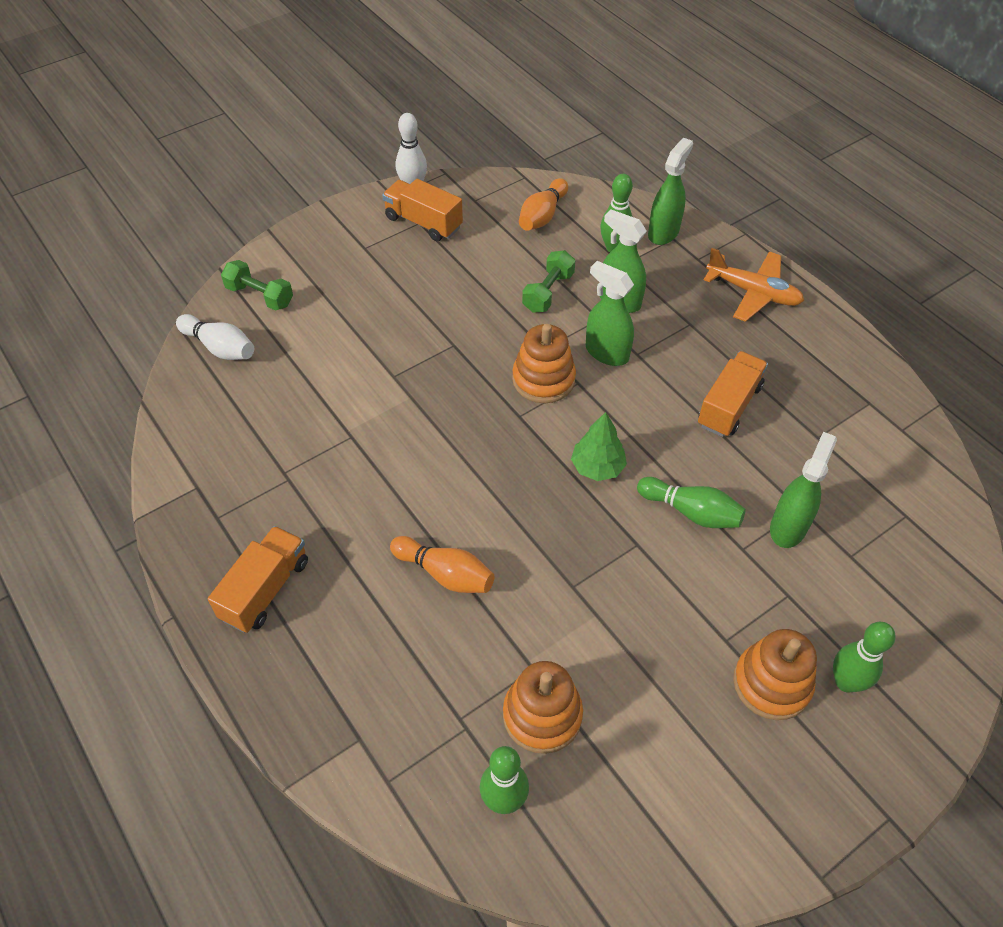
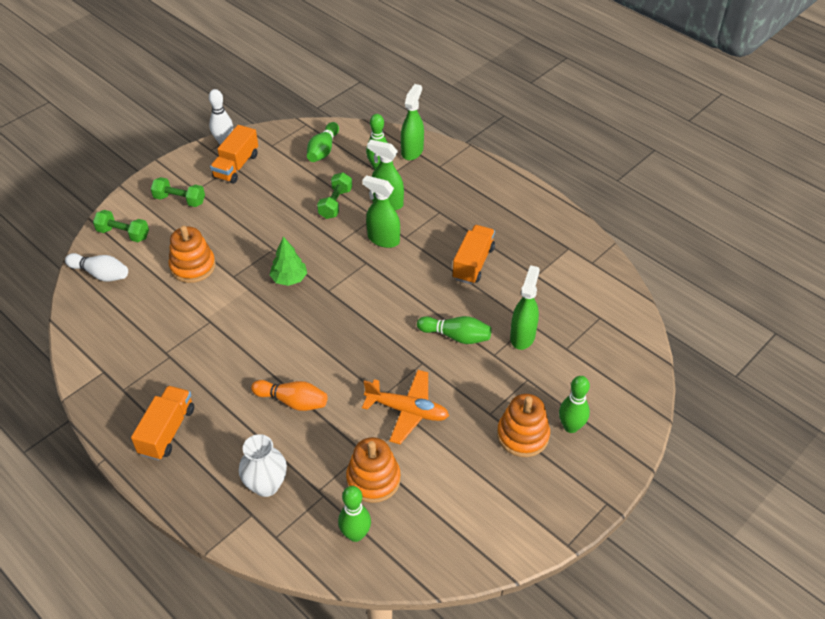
camera: 10 degrees left, 5 degrees down
(341, 259) = (179, 200): none -> green dumbbell
(388, 697) = (266, 485): none -> white vase
(423, 222) = (236, 166): orange truck -> orange truck turned 90 degrees counterclockwise
(542, 216) = (323, 150): orange bowling pin -> green bowling pin
(543, 379) = (341, 263): orange stacking toy -> orange stacking toy (193, 266)
(597, 467) = (387, 316): green tree -> green tree (289, 279)
(753, 293) = (480, 185): orange plane -> orange plane (407, 411)

